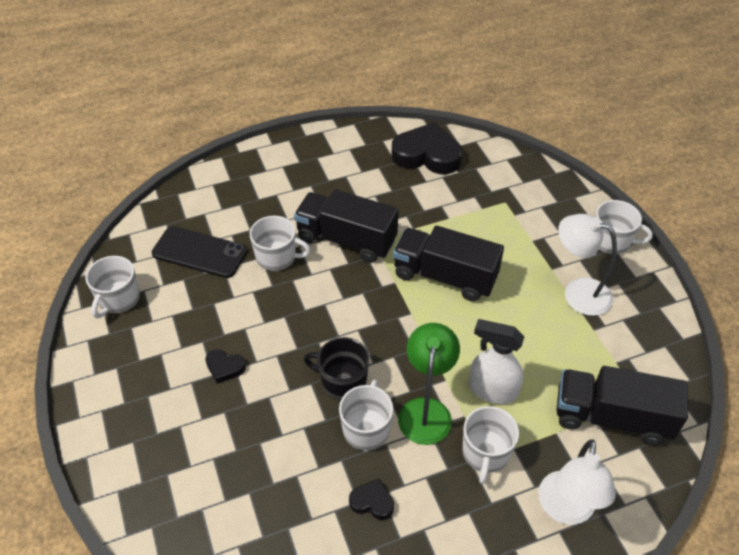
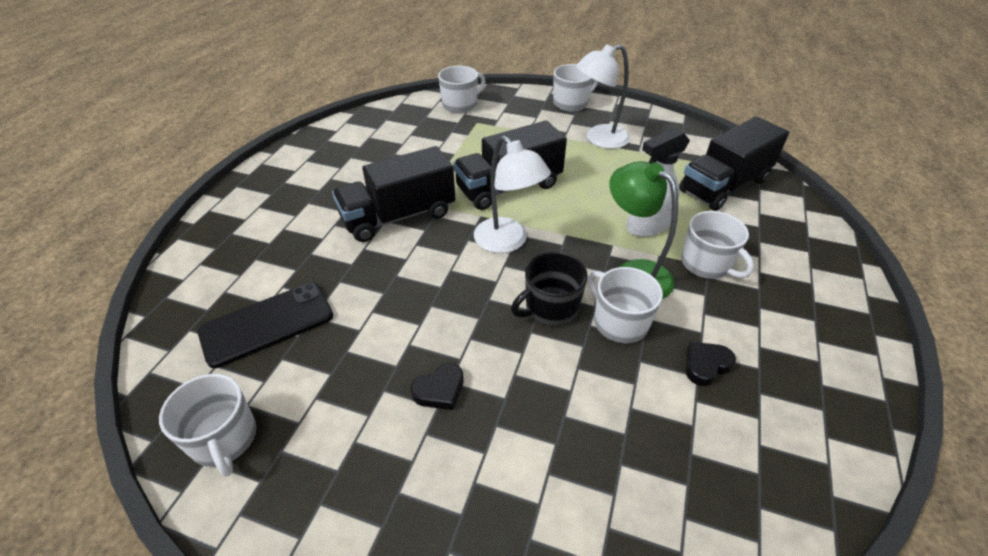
camera: 50 degrees left, 5 degrees down
(277, 257) = (355, 270): white mug -> white mug (460, 105)
(427, 155) = (378, 129): black heart -> none
(566, 510) = (793, 252): white lamp -> white lamp (508, 242)

